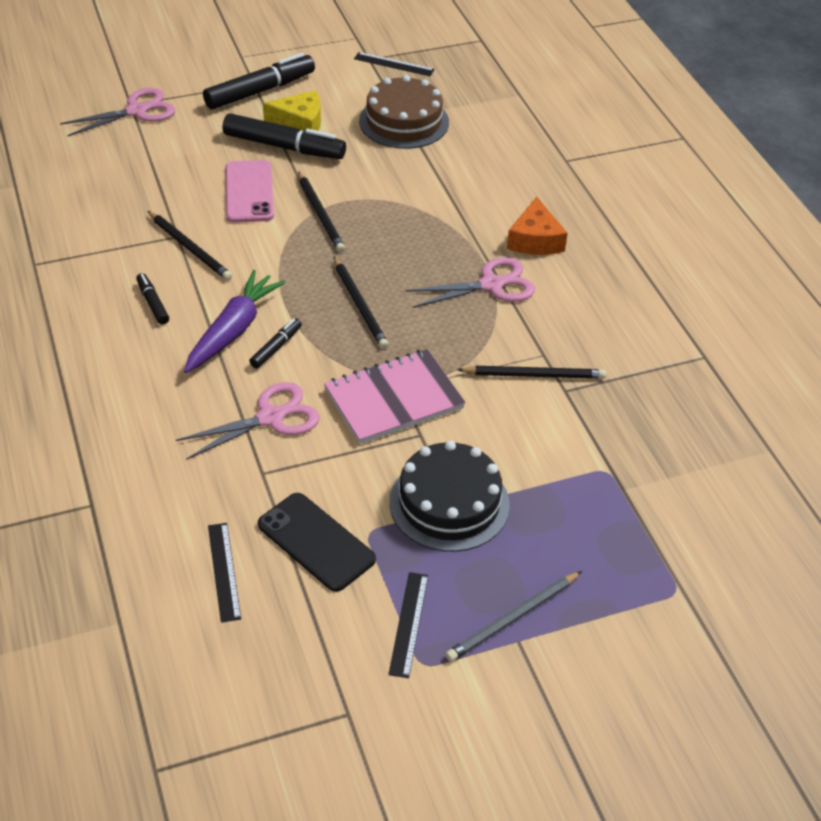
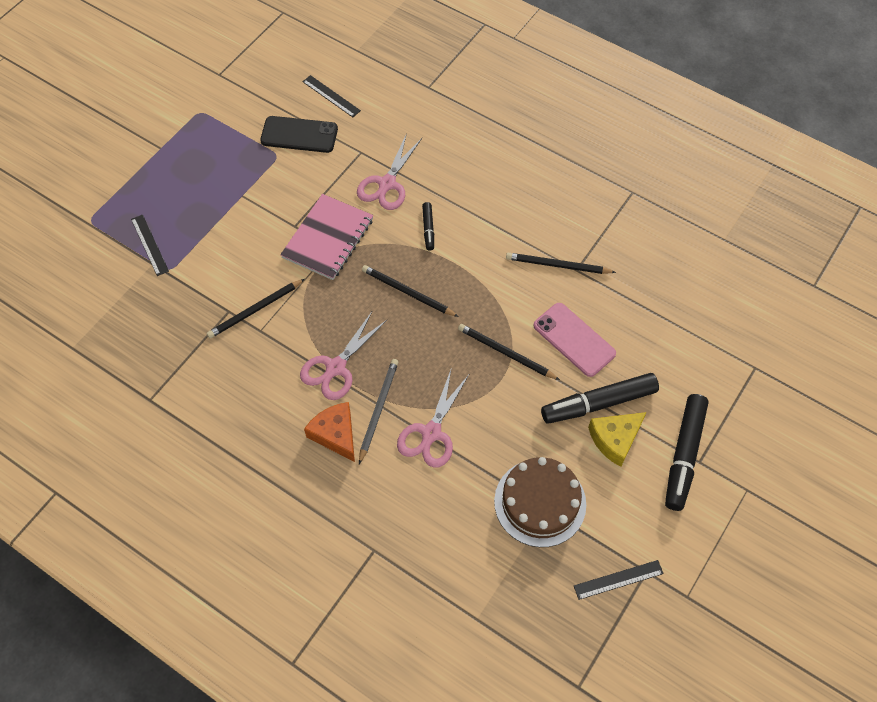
camera: 145 degrees right, 15 degrees up
(136, 111) = (741, 363): pink scissors -> pink scissors (431, 433)
(153, 303) = (531, 211): black marker -> none
(233, 330) = (465, 224): purple carrot -> none
(409, 624) = (220, 125): black ruler -> black ruler (149, 245)
(449, 503) = (246, 195): black cake -> none
(513, 618) = (170, 156): grey pencil -> grey pencil (378, 409)

